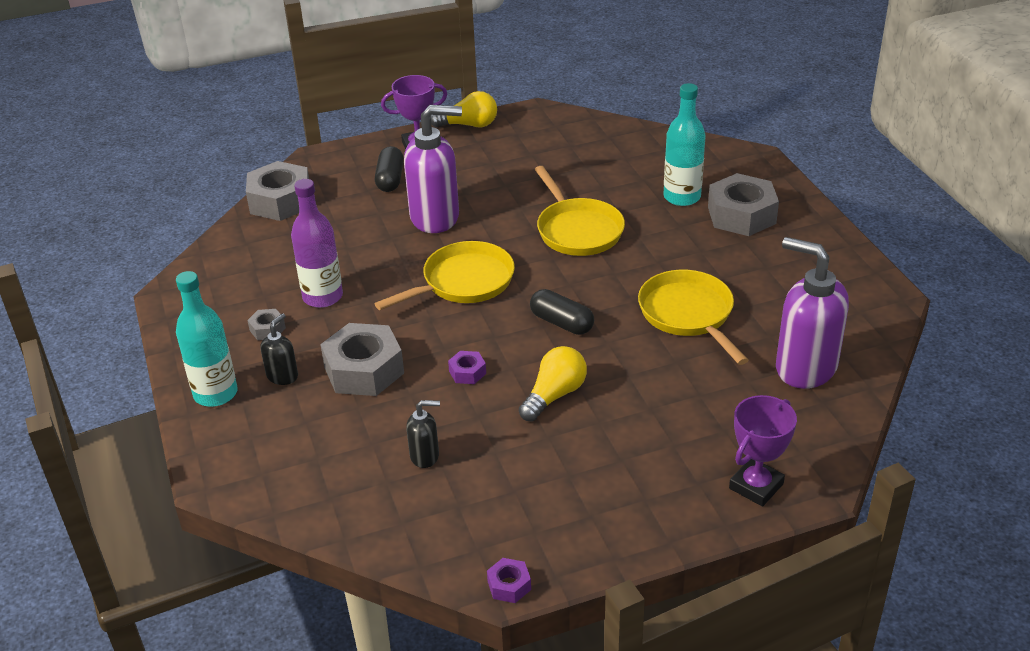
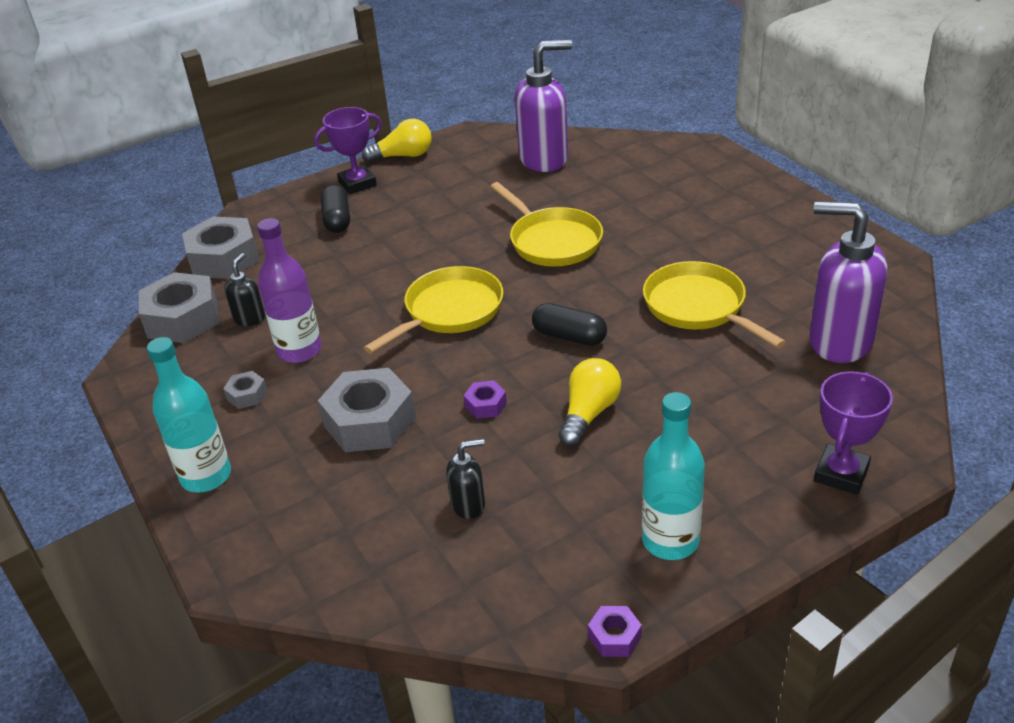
camera: 10 degrees left, 0 degrees up
(282, 376) = (279, 443): black soap dispenser -> black soap dispenser (249, 318)
(435, 217) = (398, 251): purple soap dispenser -> purple soap dispenser (544, 159)
(682, 197) = (646, 194): turquoise bottle -> turquoise bottle (670, 541)
(741, 215) = (713, 202): grey nut -> grey nut (183, 319)

